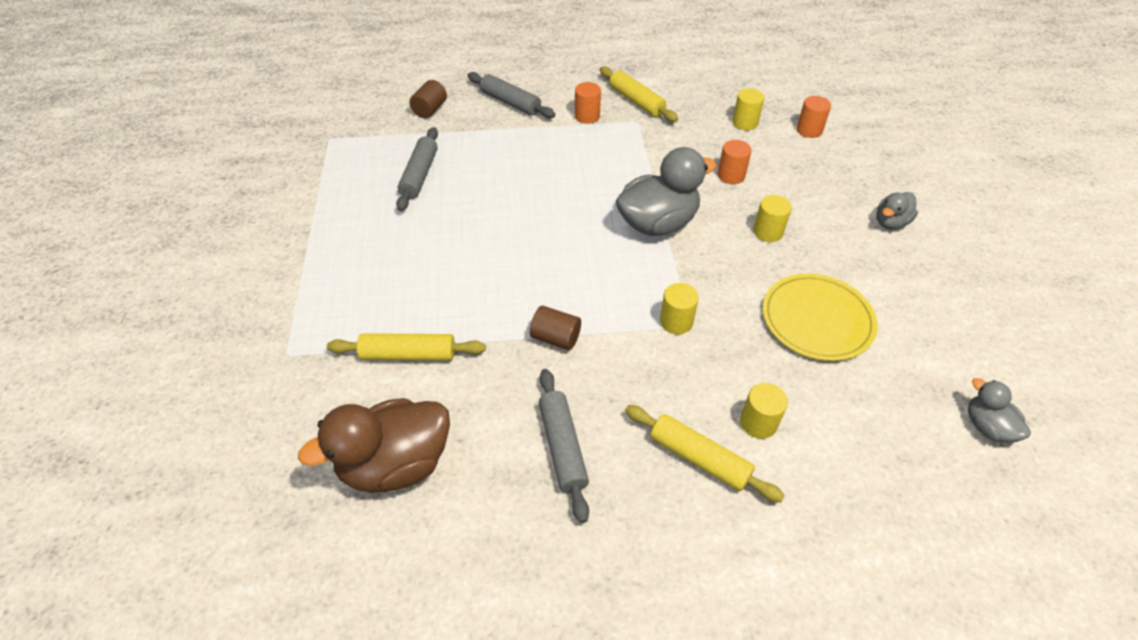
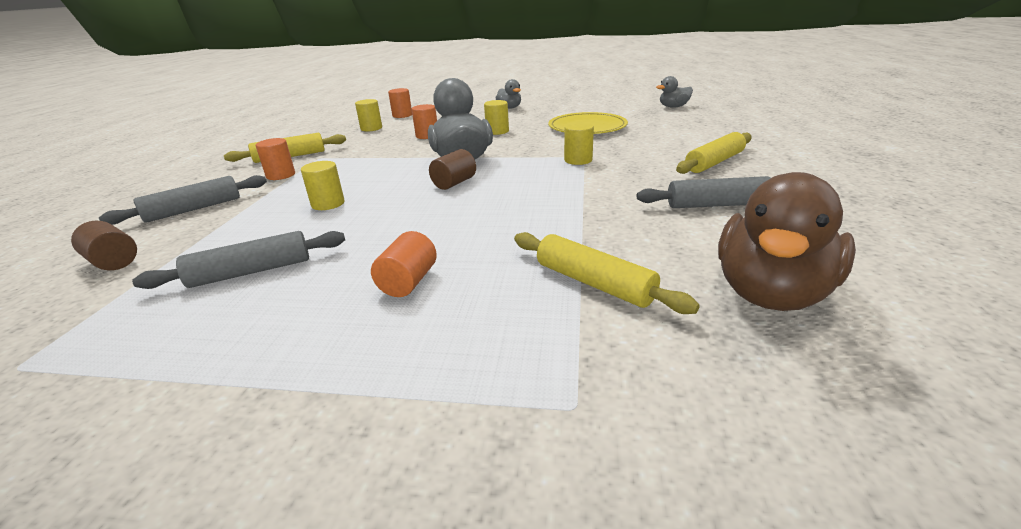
camera: 75 degrees left, 20 degrees down
(396, 464) = (771, 293): brown duck -> brown duck turned 45 degrees clockwise
(408, 254) = (408, 282): none -> orange cylinder
(408, 354) = (594, 283): yellow rolling pin -> yellow rolling pin turned 60 degrees counterclockwise
(419, 175) = (251, 272): grey rolling pin -> grey rolling pin turned 45 degrees counterclockwise
(556, 338) = (585, 202): brown cylinder -> brown cylinder (454, 183)
(758, 423) = (678, 146): yellow cylinder -> yellow cylinder (328, 204)

